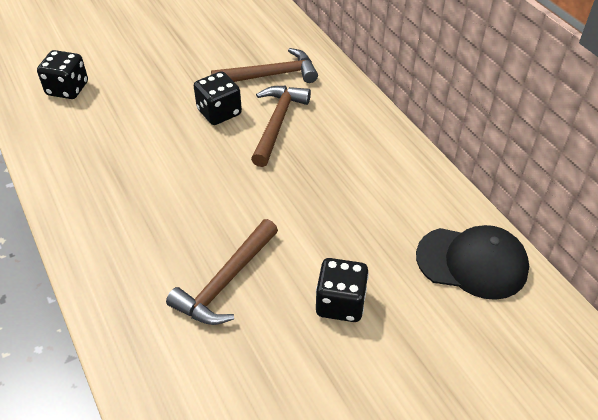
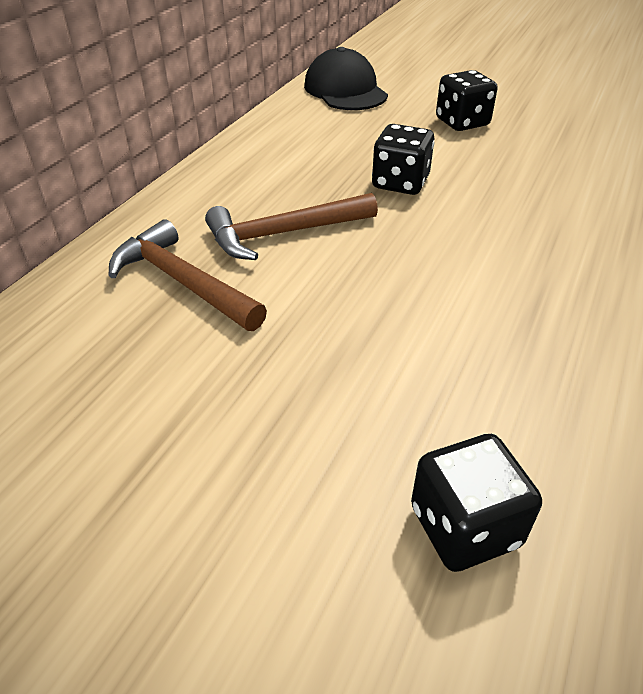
camera: 125 degrees left, 5 degrees down
(219, 112) = (315, 289): black dice -> black dice (400, 183)
(226, 281) = (529, 173): brown hammer -> none

